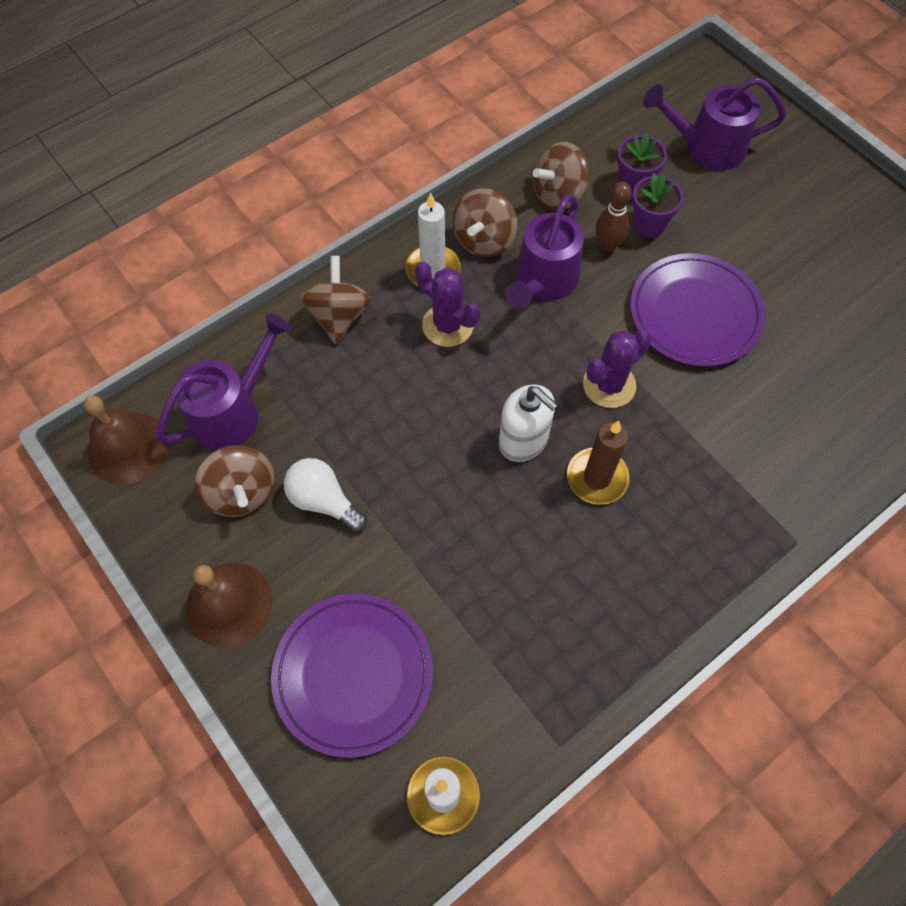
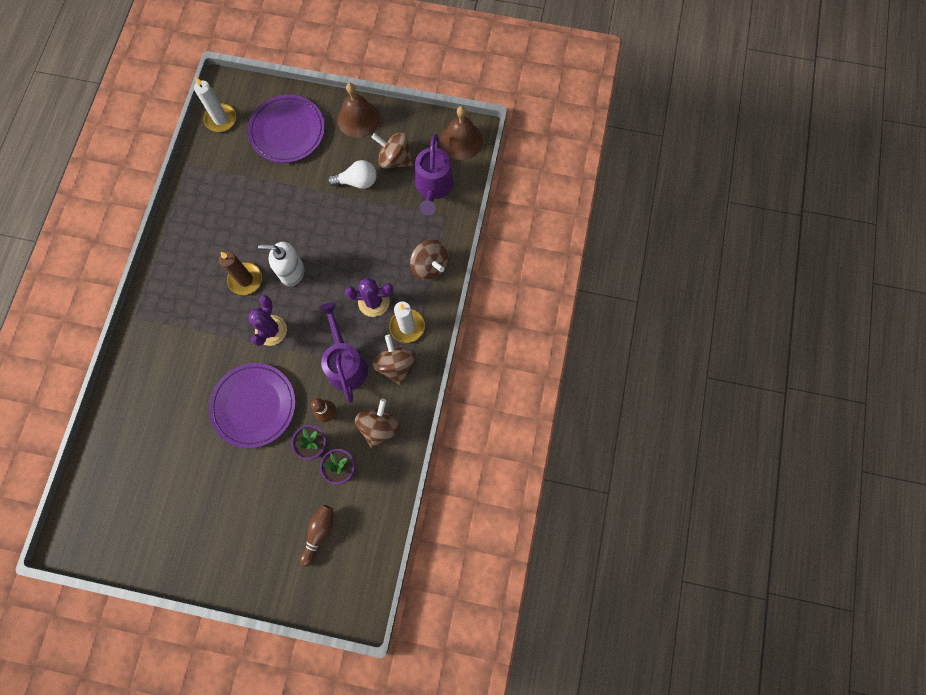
camera: 140 degrees right, 10 degrees up
(705, 147) = (319, 533): purple watering can -> brown bowling pin

